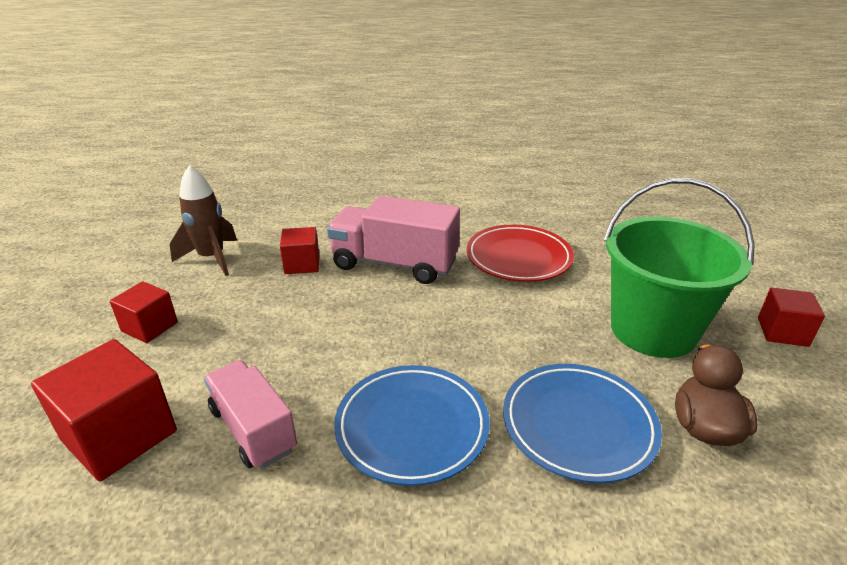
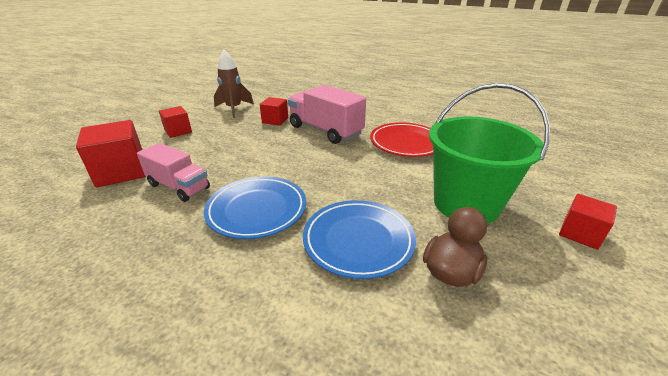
camera: 25 degrees right, 0 degrees up
(253, 429) = (178, 186): pink truck -> pink truck turned 135 degrees clockwise

